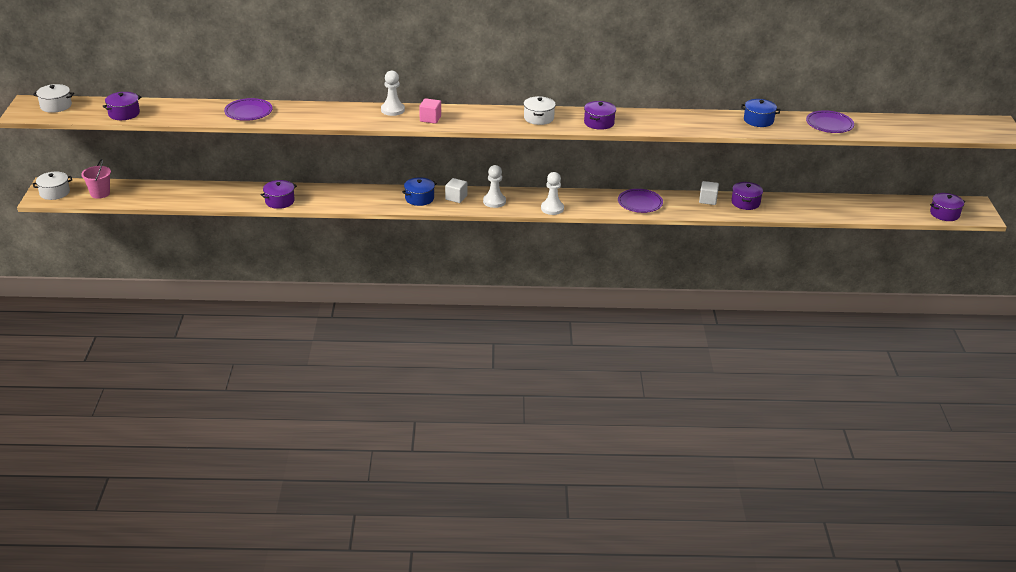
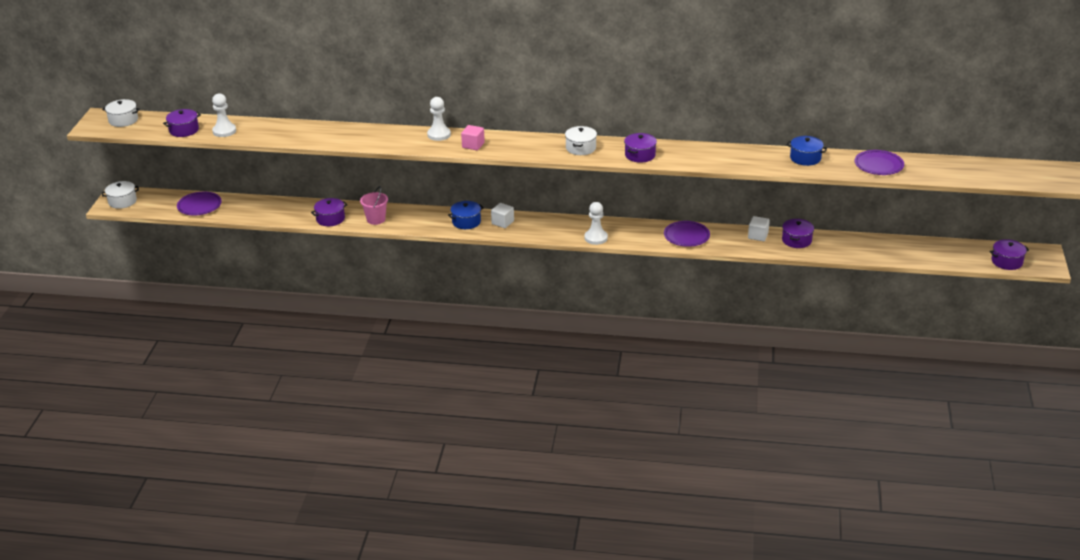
camera: 10 degrees right, 0 degrees up
(100, 193) = (164, 204): pink bucket -> pink bucket (376, 219)
(248, 112) = (300, 133): purple plate -> purple plate (199, 206)
(494, 201) = (539, 228): white pawn -> white pawn (224, 131)

